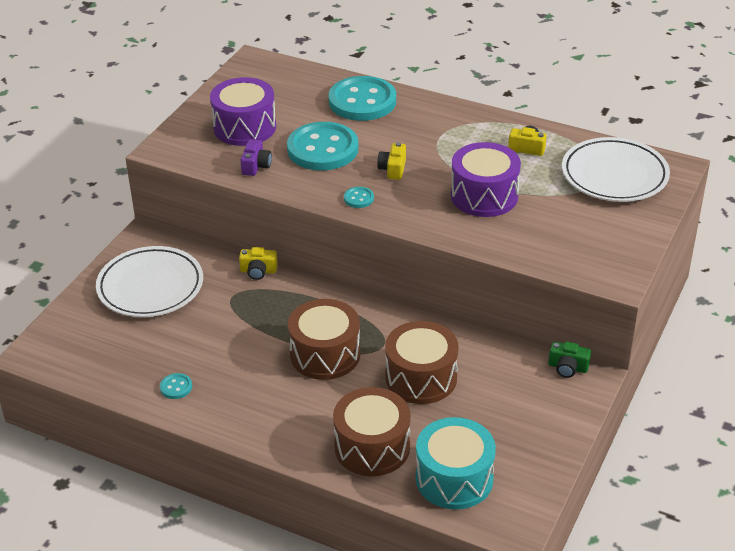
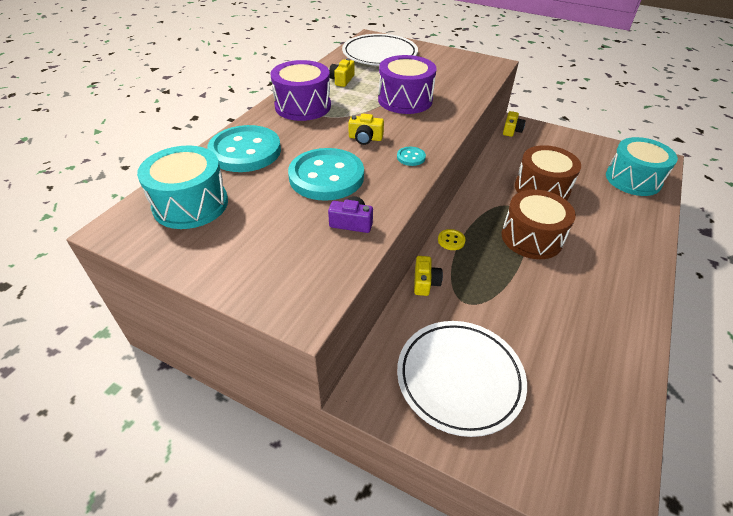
camera: 90 degrees left, 5 degrees up
(176, 387) = (611, 342): turquoise button -> none
(244, 127) = (270, 233): purple drum -> purple drum (303, 106)
(282, 86) = (190, 204): none -> turquoise drum
(319, 291) = (451, 240): none -> yellow button
(372, 447) = (623, 214): brown drum -> none
(567, 367) = (511, 130): green camera -> yellow camera

